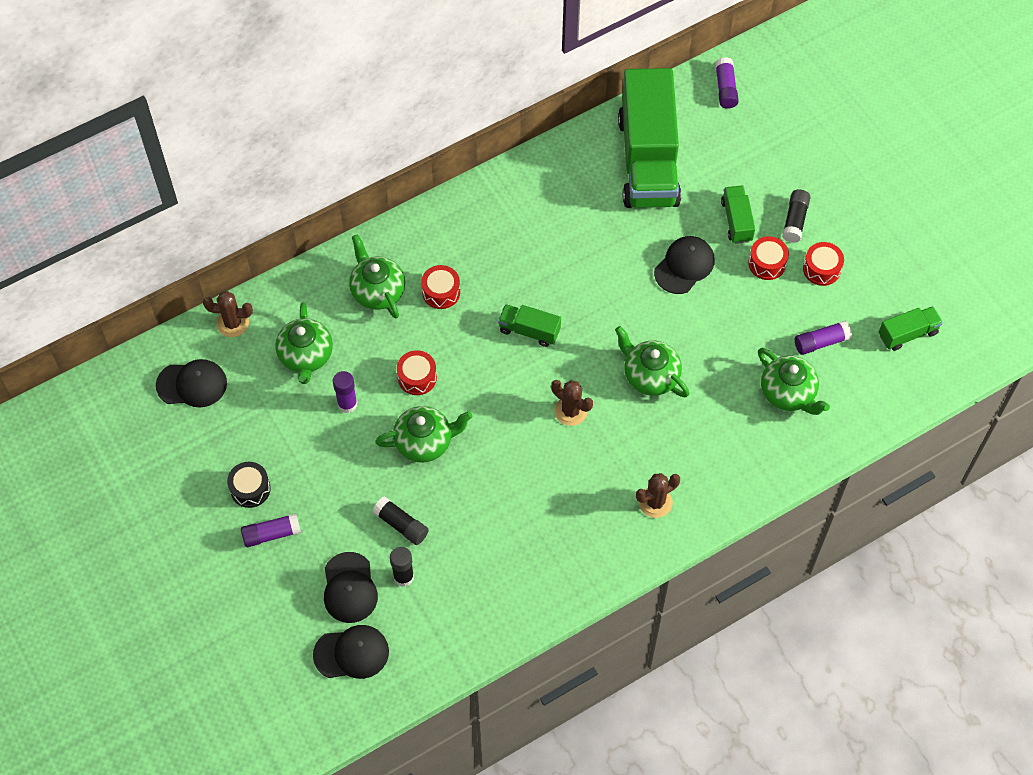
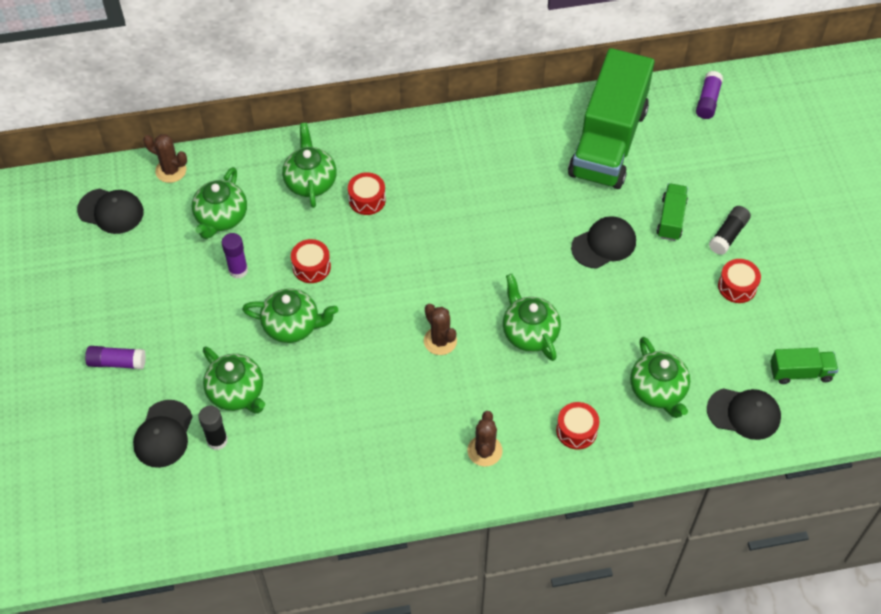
camera: 20 degrees right, 5 degrees down
(250, 489) = (117, 317): black drum -> none
(351, 653) = (137, 494): black cap -> black cap (744, 413)
(401, 525) = (237, 393): black glue stick -> green teapot
(529, 330) = (433, 257): green truck -> none
(655, 502) = (484, 451): brown cactus -> brown cactus turned 75 degrees counterclockwise
(767, 263) = (685, 265): red drum -> red drum (576, 431)
(821, 342) = (709, 353): purple glue stick -> none

